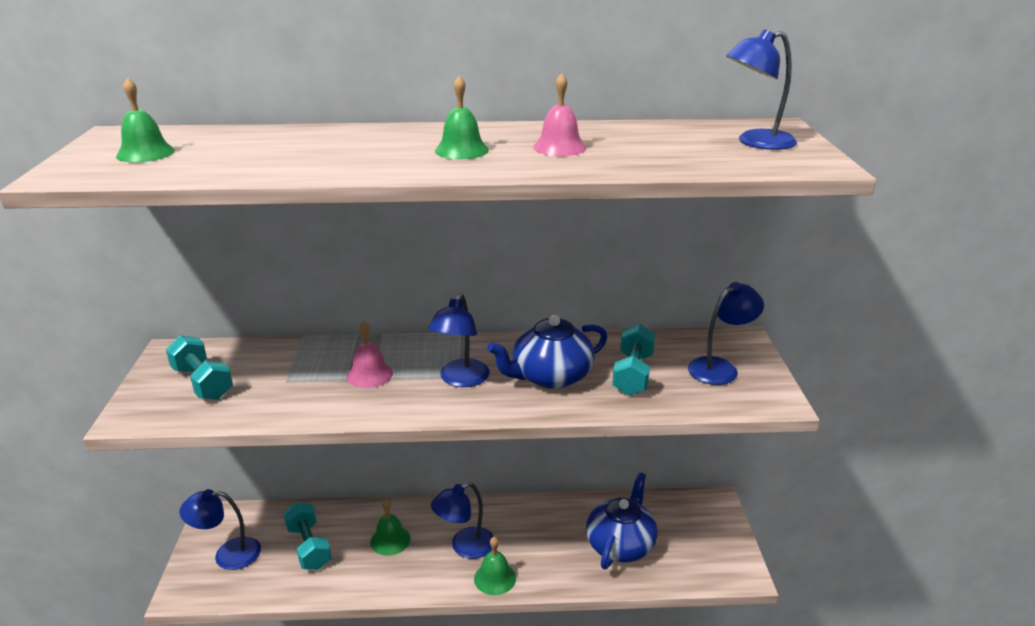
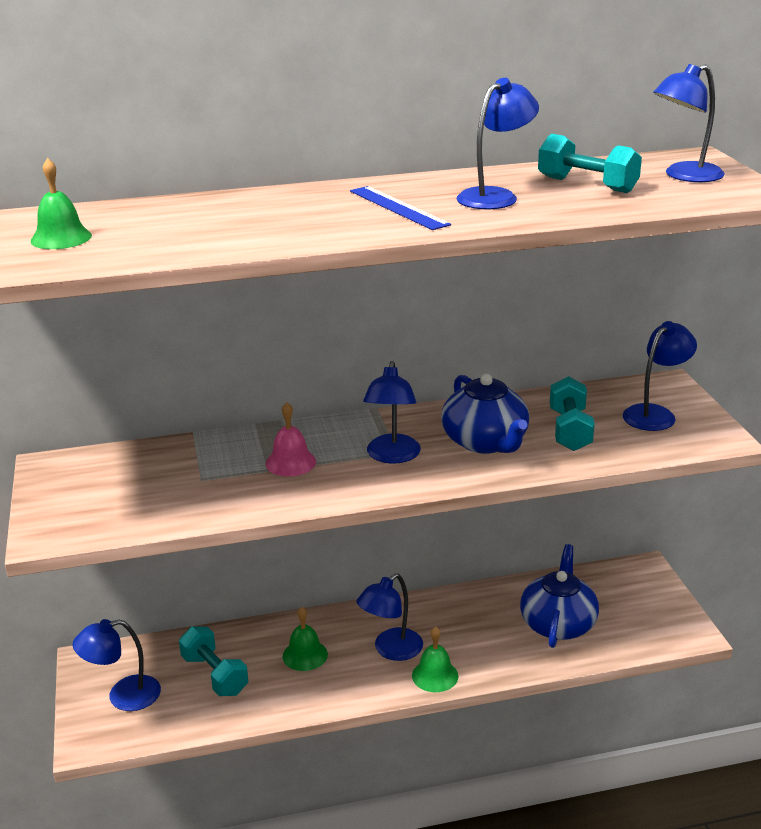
camera: 10 degrees left, 0 degrees up
(202, 383) = (107, 492): turquoise dumbbell -> turquoise dumbbell (587, 185)
(461, 150) = (398, 207): green bell -> blue ruler
(550, 376) = (485, 442): blue teapot -> blue teapot turned 75 degrees counterclockwise
(559, 147) = (495, 196): pink bell -> blue lamp

